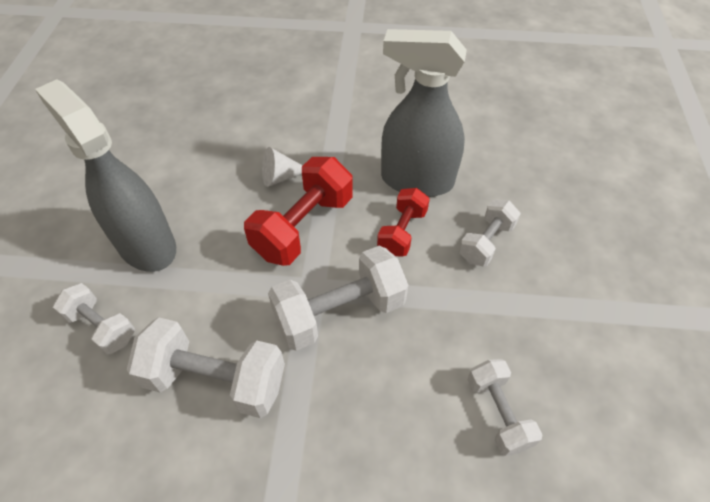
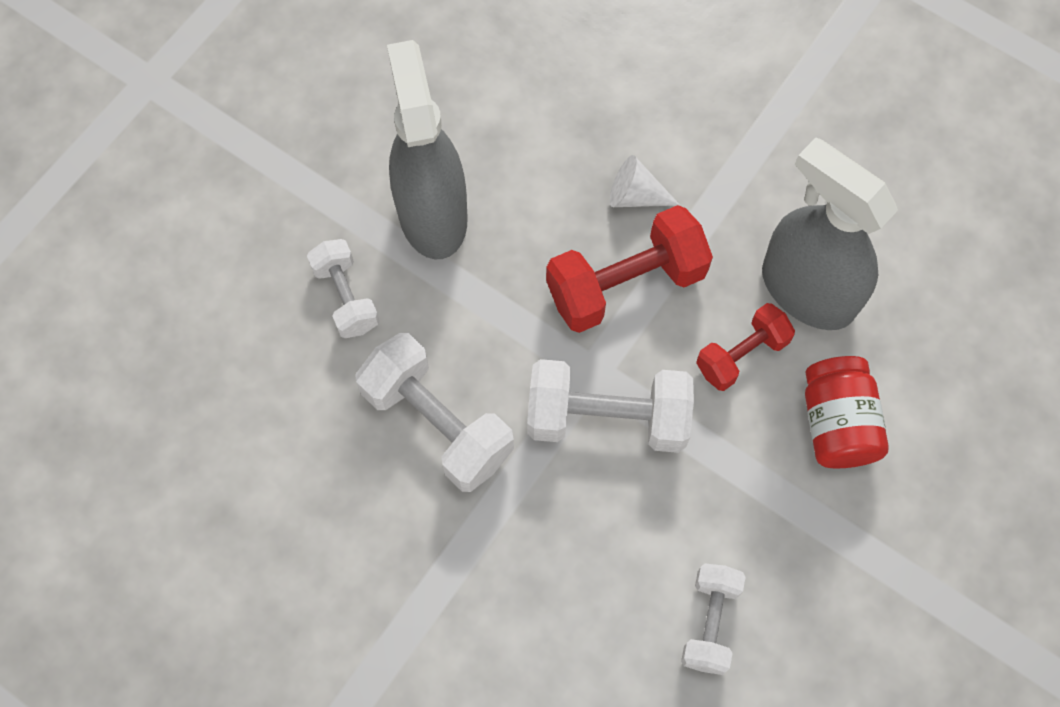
camera: 30 degrees right, 15 degrees up
(486, 242) = (836, 423): white dumbbell -> red jar

